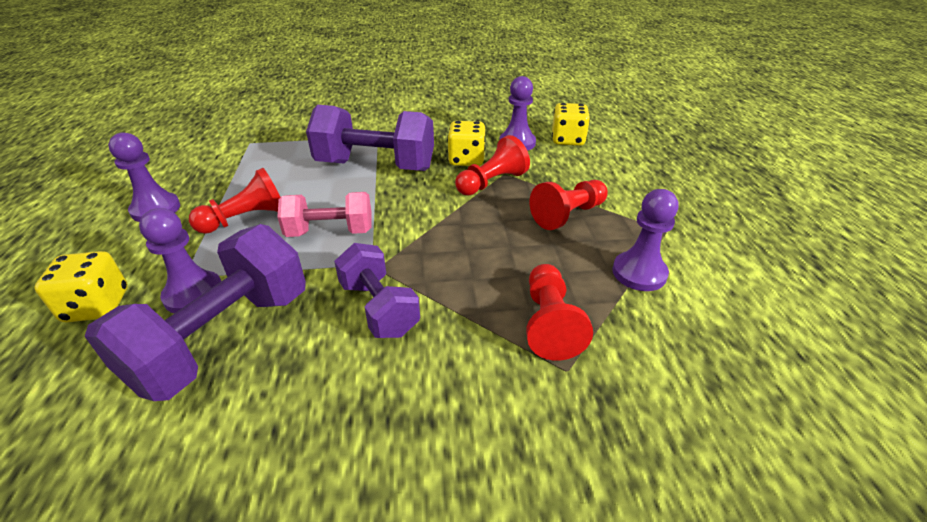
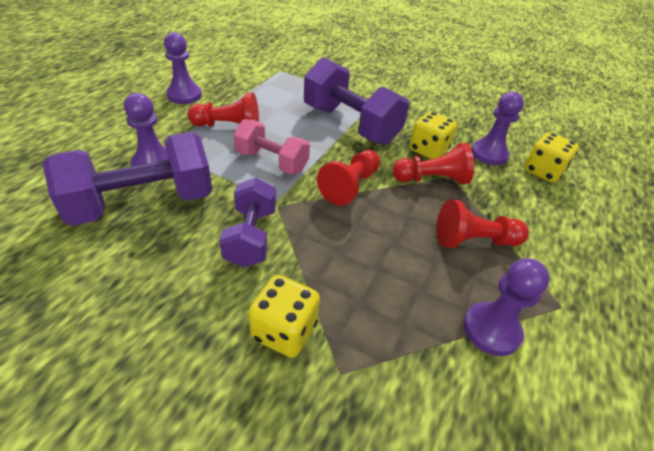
camera: 30 degrees right, 5 degrees up
(97, 306) = (102, 145): yellow dice -> yellow dice (284, 331)
(549, 323) = (364, 325): red pawn -> red pawn (350, 186)

